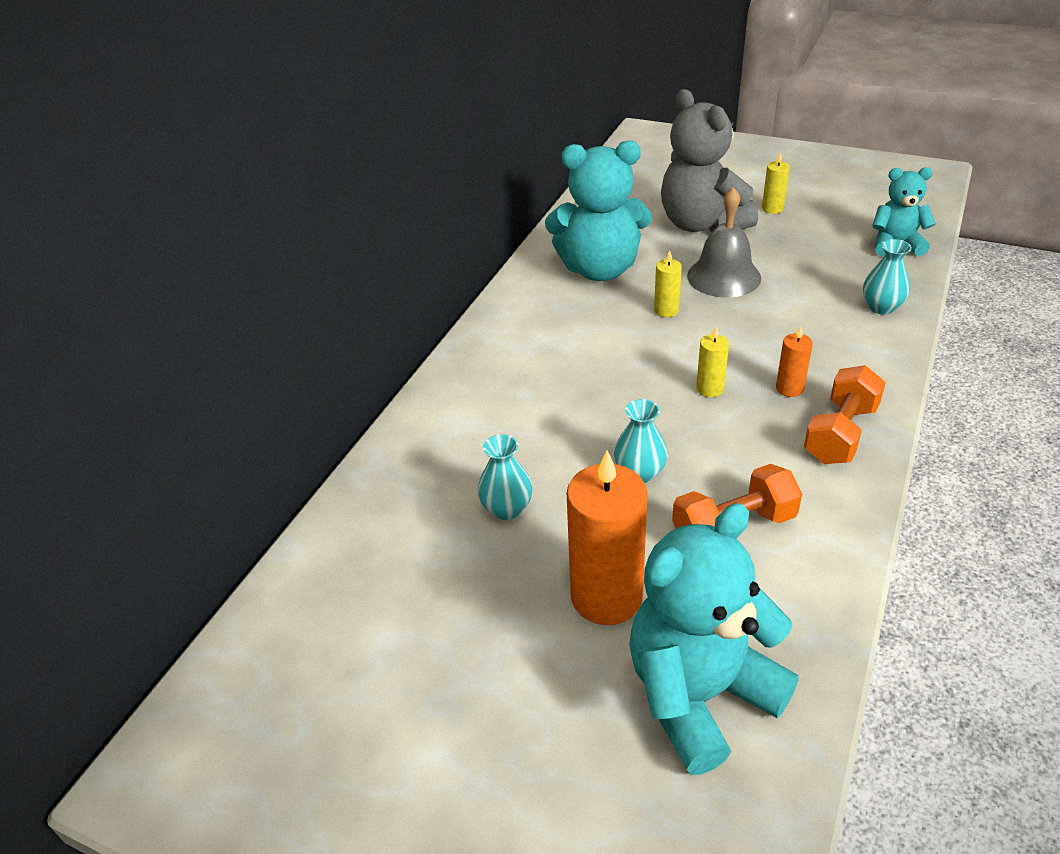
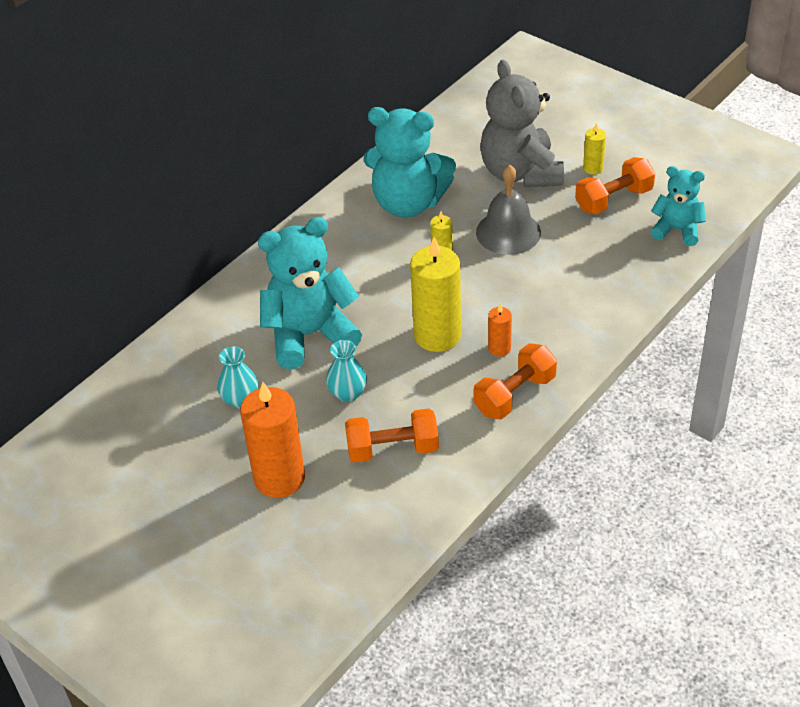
camera: 15 degrees right, 5 degrees up
(699, 695) = (307, 554): turquoise teddy bear -> turquoise teddy bear (309, 335)
(709, 389) = (437, 335): yellow candle -> yellow candle, size x2.10
(812, 230) = (613, 199): none -> orange dumbbell
(881, 307) = (621, 290): turquoise vase -> none

